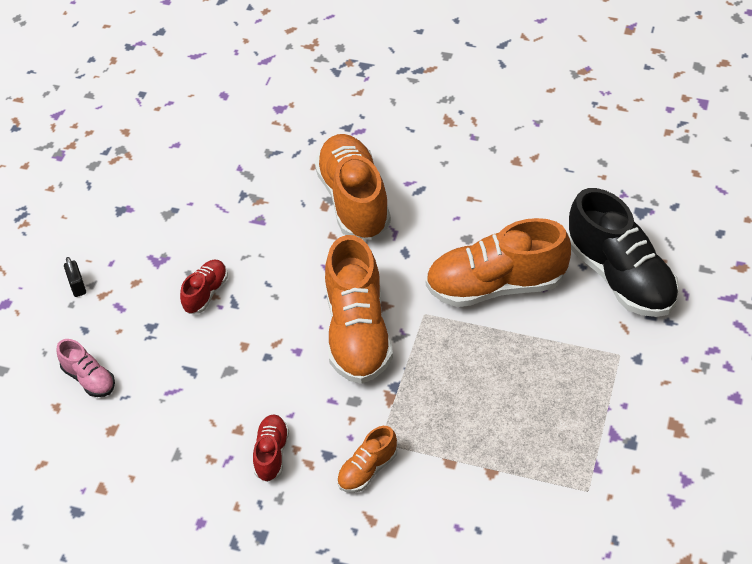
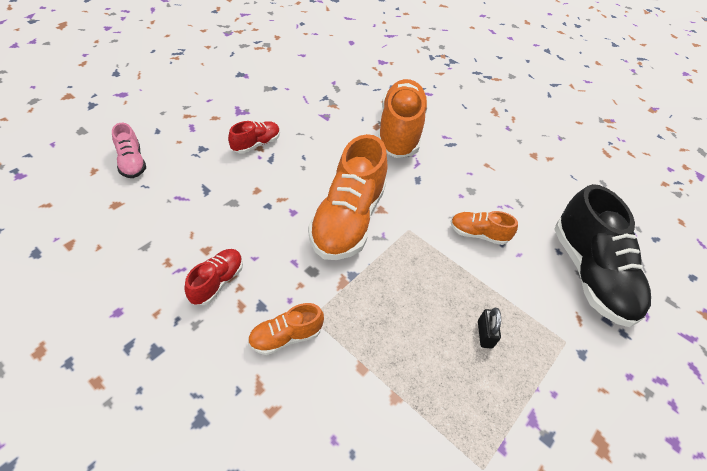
camera: 15 degrees right, 0 degrees up
(77, 286) = (176, 103): black padlock -> black padlock (484, 334)
(496, 286) = (478, 234): orange shoe -> orange shoe, size x0.48

